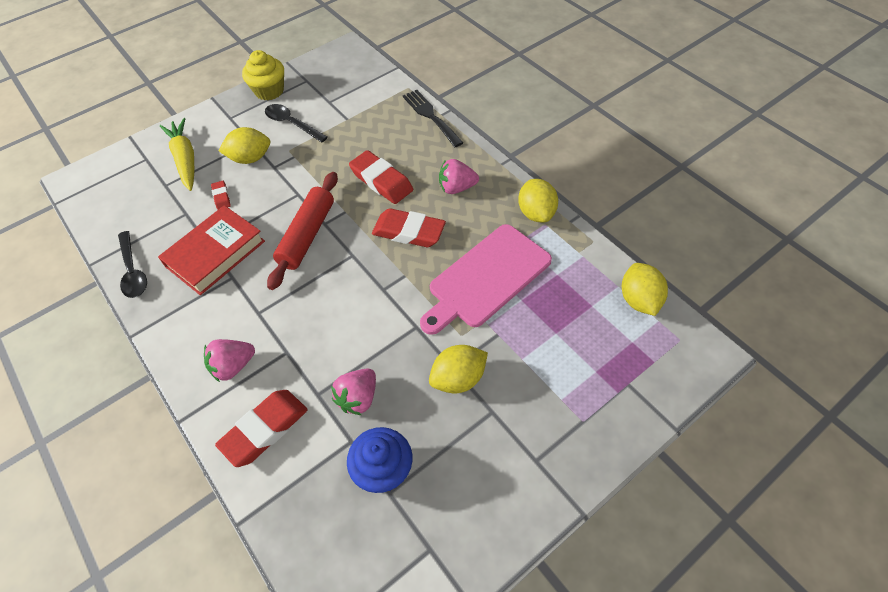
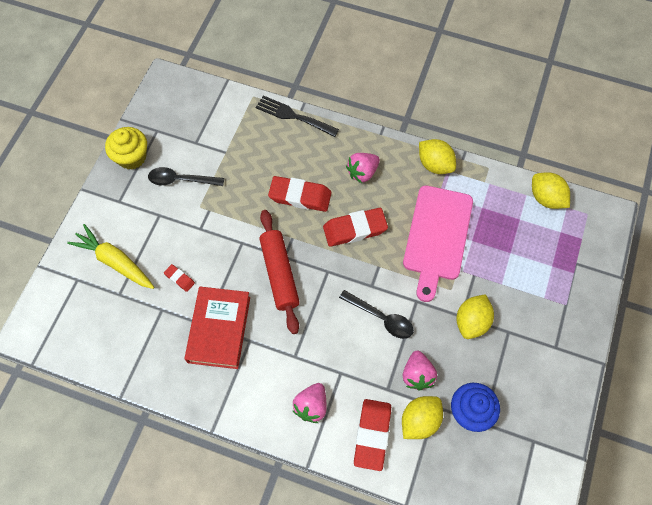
camera: 35 degrees left, 10 degrees up
(133, 271) = (164, 381): black spoon -> black spoon (381, 318)
(250, 158) = (173, 231): yellow lemon -> yellow lemon (419, 421)

